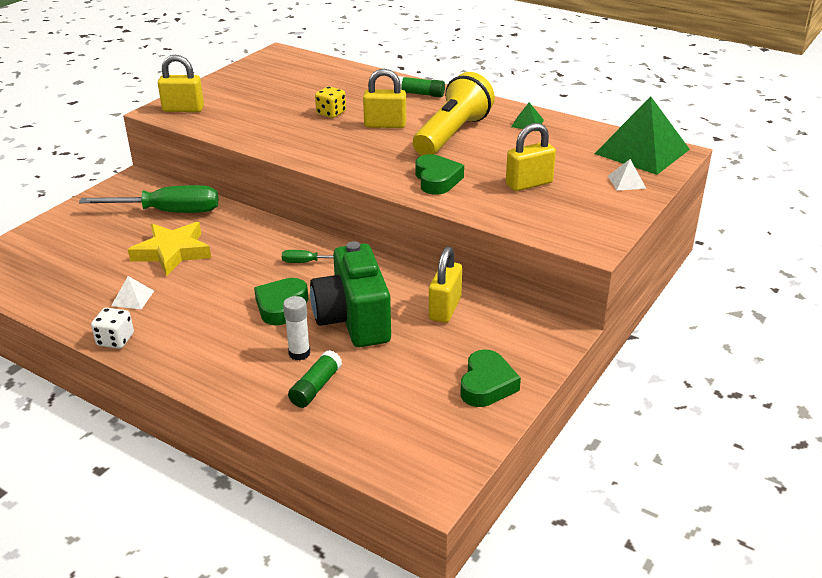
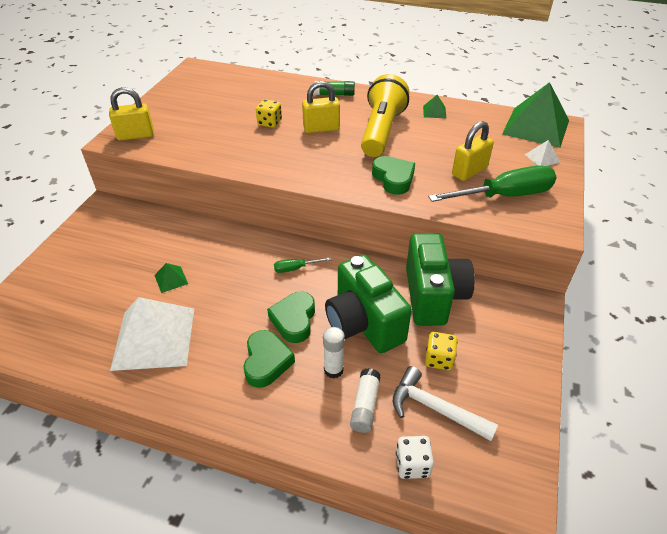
camera: 15 degrees left, 10 degrees up
(115, 340) = (156, 391): white dice -> white dice (412, 464)
(132, 298) = (154, 338): white pyramid -> white pyramid, size x2.41
(170, 212) = (151, 235): green screwdriver -> green screwdriver (505, 195)
(172, 252) = (171, 279): yellow star -> green pyramid
(316, 387) = (365, 405): green glue stick -> white glue stick
(388, 402) = (435, 408): none -> white hammer
(417, 363) = (439, 359): none -> yellow dice
(445, 309) = (433, 296): yellow padlock -> green camera
(487, 385) = (506, 370): green heart -> green heart (266, 362)

